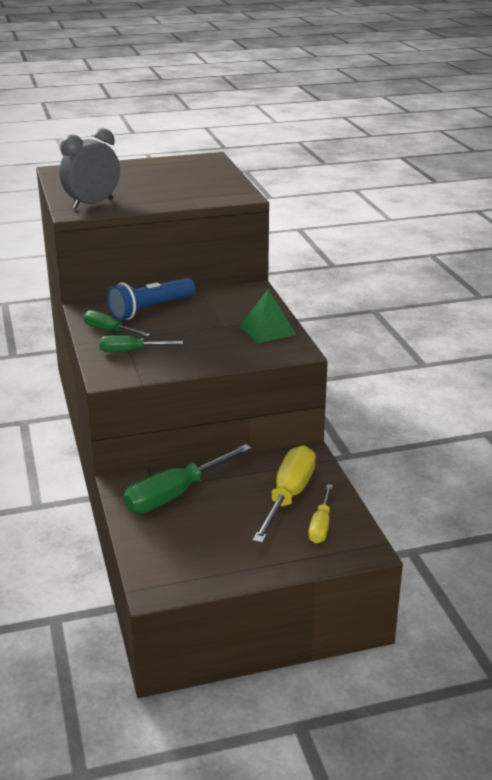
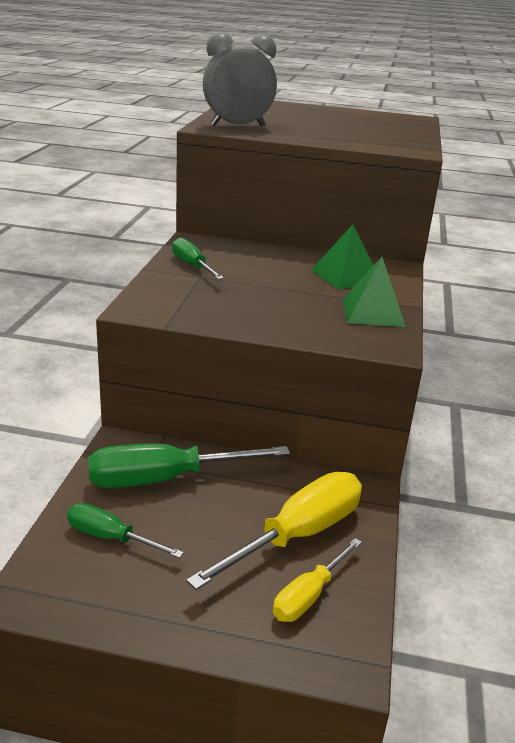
camera: 25 degrees right, 0 degrees up
(130, 351) = (191, 291): green screwdriver -> green screwdriver (110, 537)
(150, 309) = (259, 258): blue flashlight -> none
(225, 306) = (346, 276): none -> green pyramid

